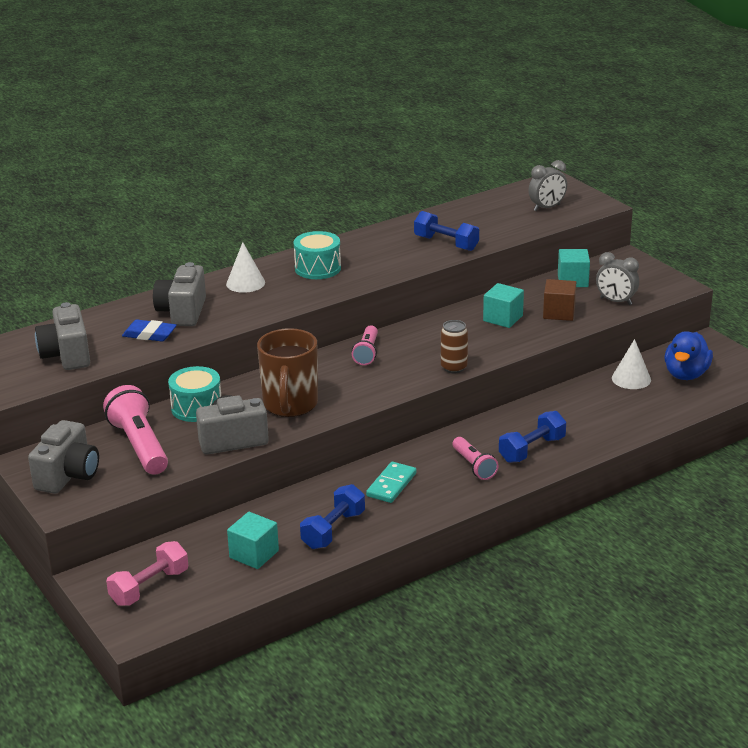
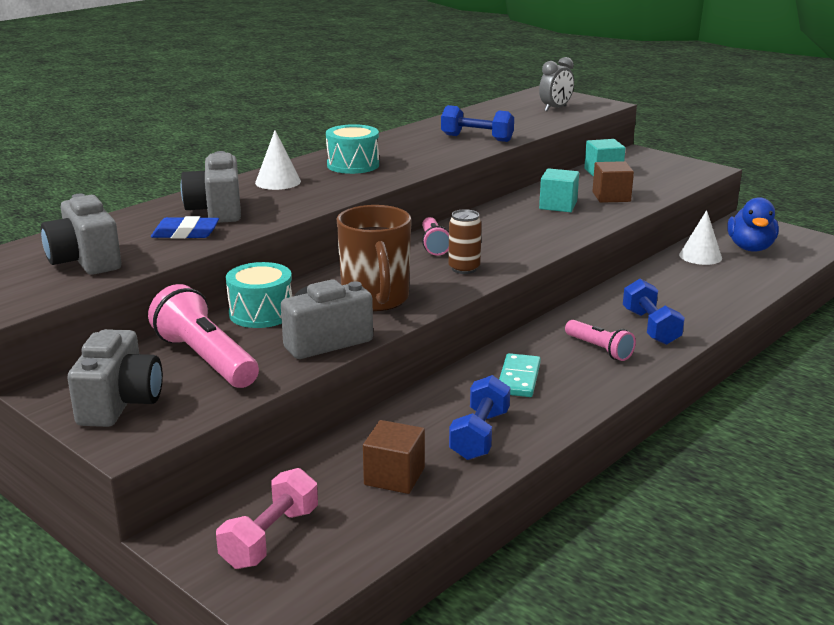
camera: 15 degrees left, 5 degrees down
(254, 554) = (394, 476): turquoise cube -> brown cube
(454, 368) = (539, 249): brown can -> brown can (464, 269)
(532, 449) = (650, 327): blue dumbbell -> blue dumbbell turned 45 degrees counterclockwise
(616, 301) = (659, 184): grey clock -> none

